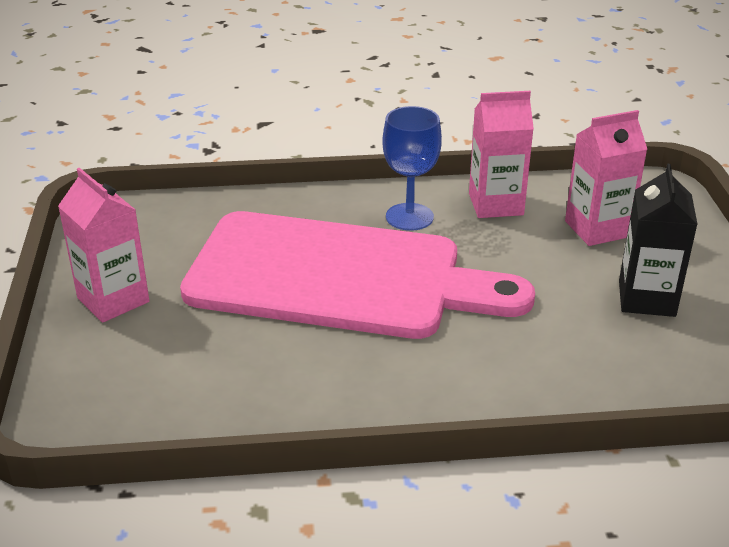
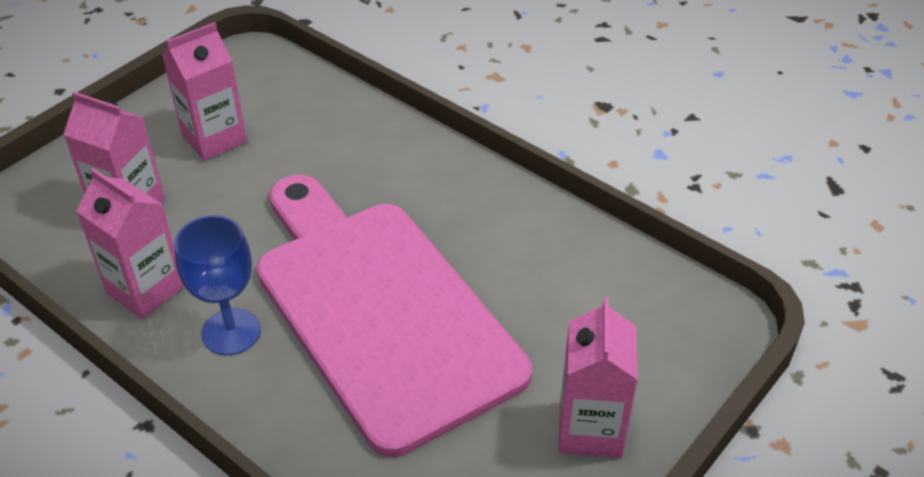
camera: 135 degrees left, 10 degrees up
(646, 298) = (214, 138): black carton -> pink carton

